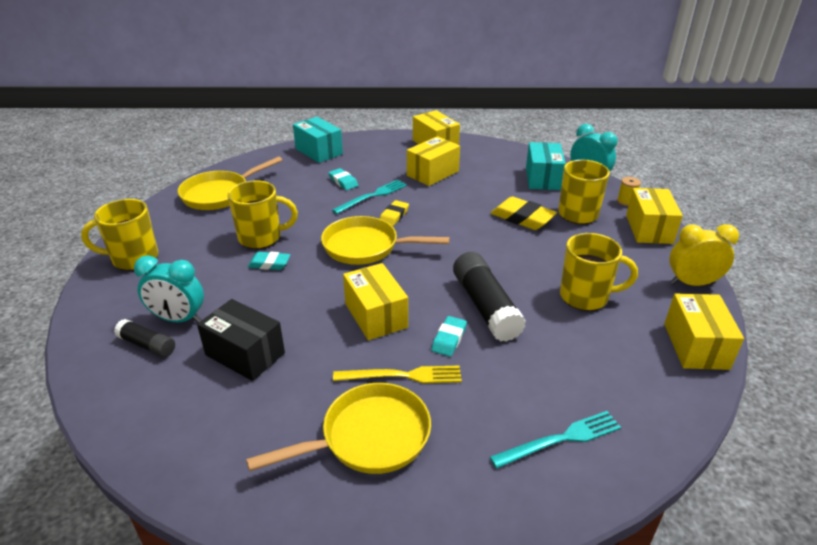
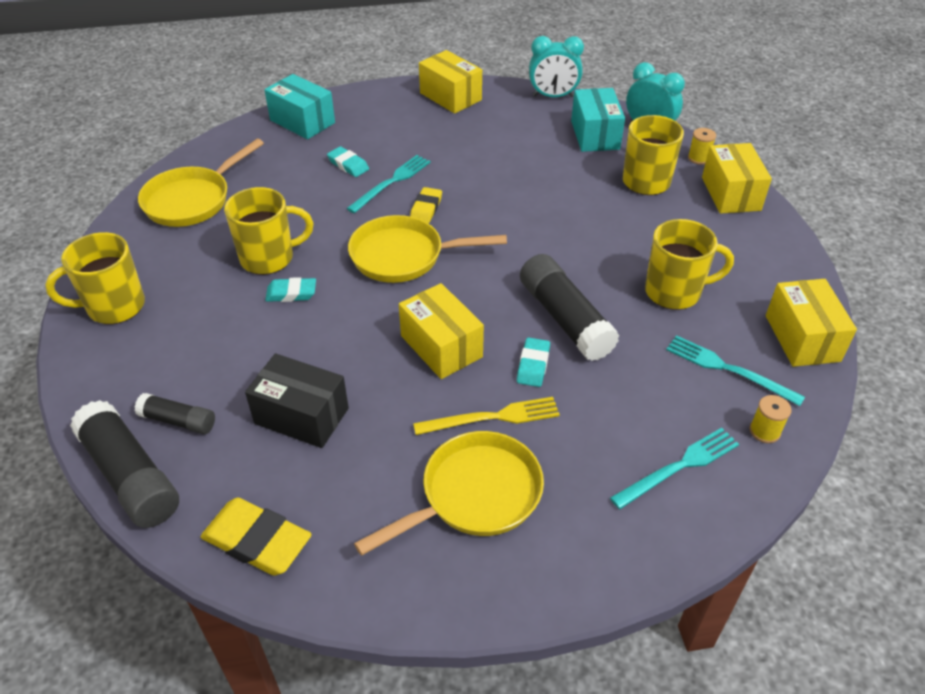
camera: 10 degrees left, 10 degrees up
(93, 382) = (130, 476): none -> black glue stick
(178, 319) = (204, 382): turquoise clock -> turquoise clock (553, 96)
(433, 173) = (458, 141): yellow box -> none
(522, 218) = (582, 194): yellow eraser -> yellow eraser (257, 541)
(622, 363) = (728, 369): none -> turquoise fork
(648, 419) = (764, 431): none -> yellow spool
(692, 283) = (788, 260): yellow clock -> none

